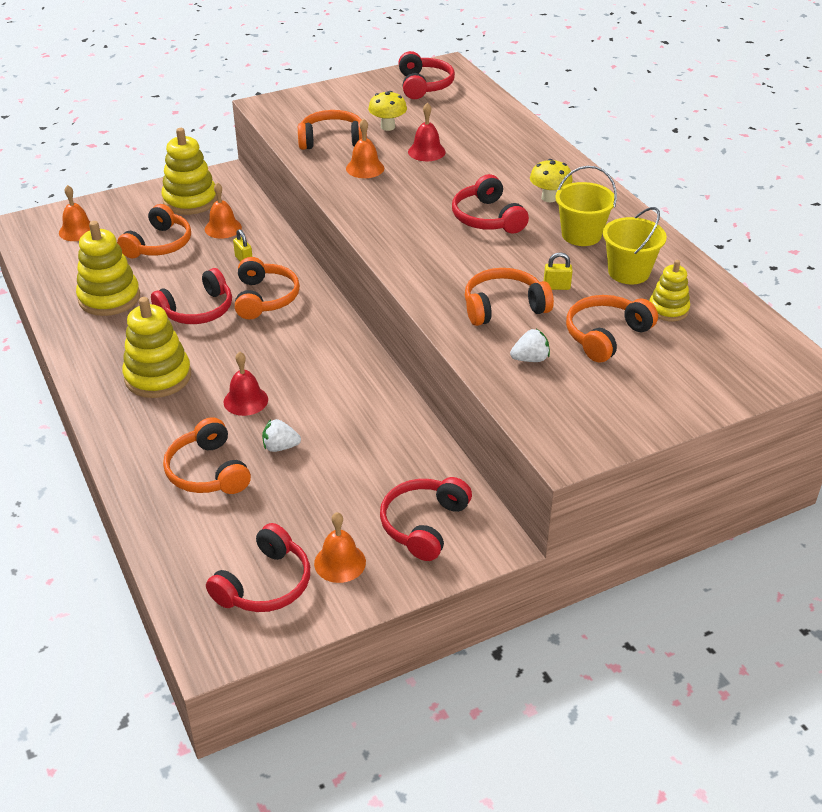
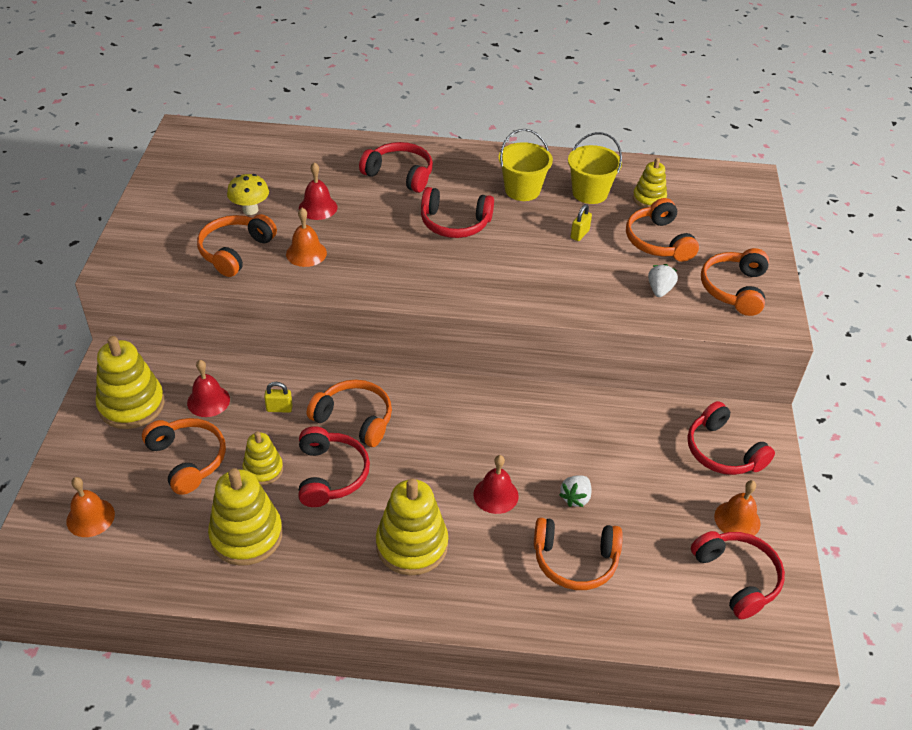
camera: 60 degrees left, 5 degrees up
(177, 279) = (263, 469): none -> yellow stacking toy
(223, 228) = (208, 401): orange bell -> red bell
(424, 85) = (202, 158): red headphones -> red headphones (400, 175)
(503, 307) = (584, 272): orange headphones -> orange headphones (734, 289)
(549, 198) = (456, 180): yellow mushroom -> none

